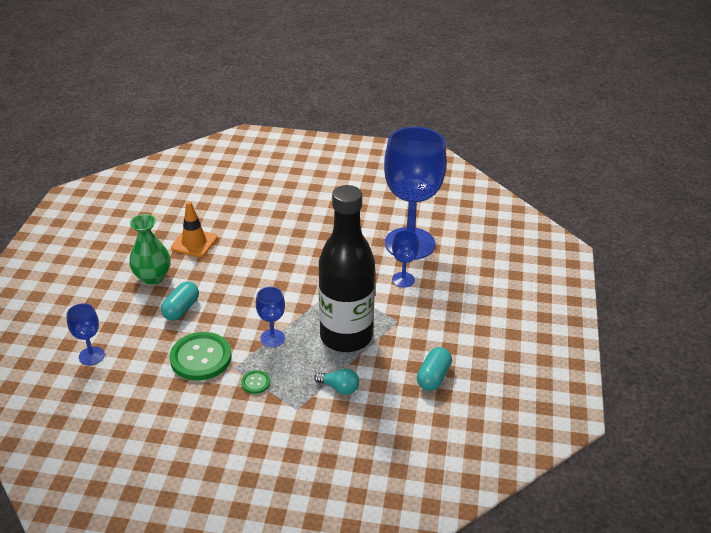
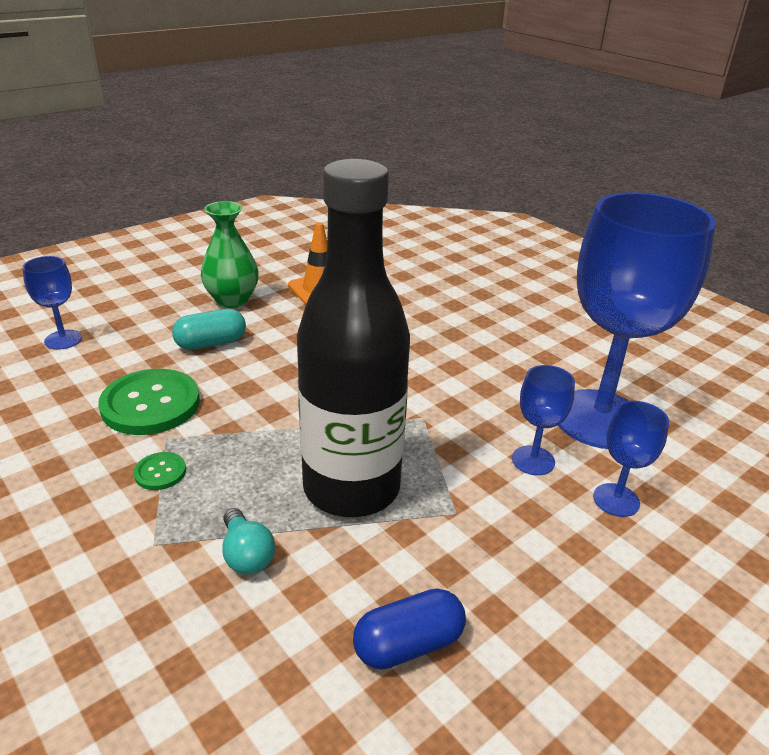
camera: 40 degrees right, 5 degrees down
(272, 338) = (257, 431): blue goblet -> blue goblet (616, 500)
(433, 377) = (408, 644): turquoise capsule -> blue capsule

